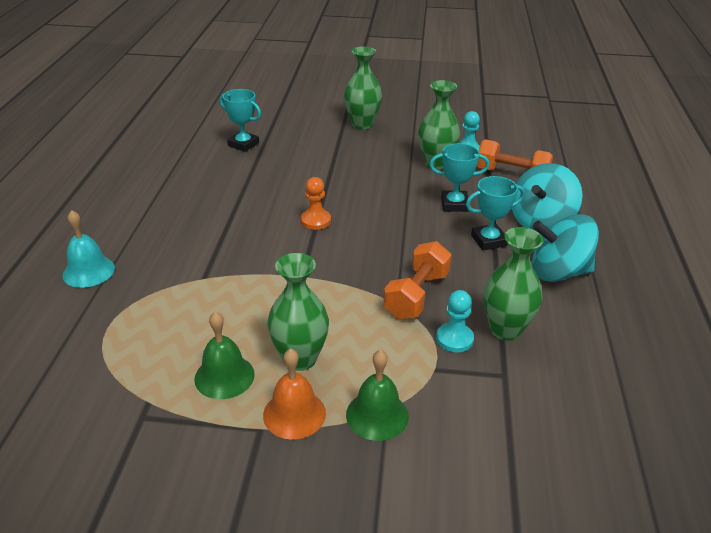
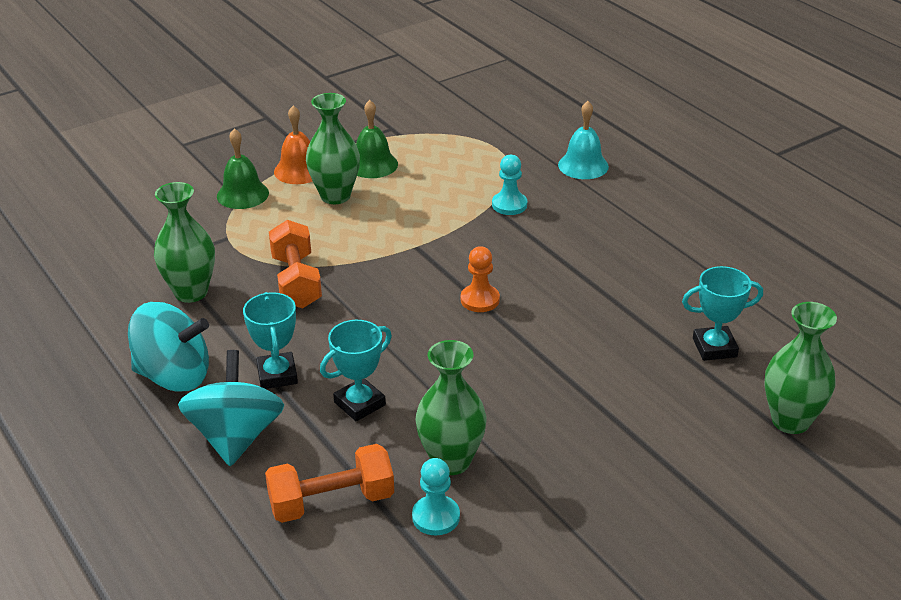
camera: 140 degrees right, 0 degrees up
(362, 124) = (641, 479): green vase -> green vase (790, 421)
(454, 339) = (230, 264): turquoise pawn -> turquoise pawn (509, 205)
(488, 240) = (277, 375): turquoise trophy -> turquoise trophy turned 45 degrees counterclockwise
(558, 272) = (174, 376): turquoise spinning top -> turquoise spinning top turned 45 degrees clockwise

